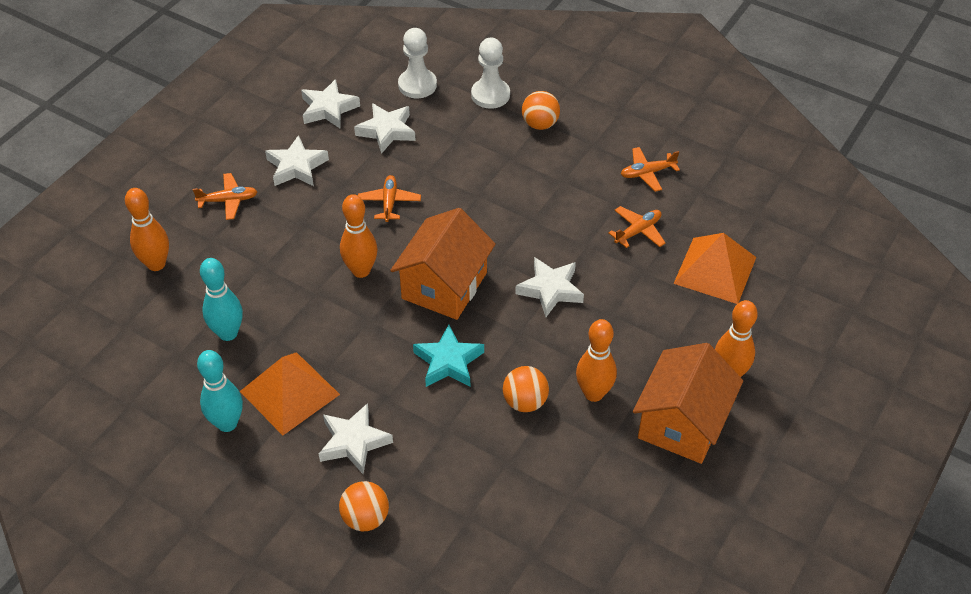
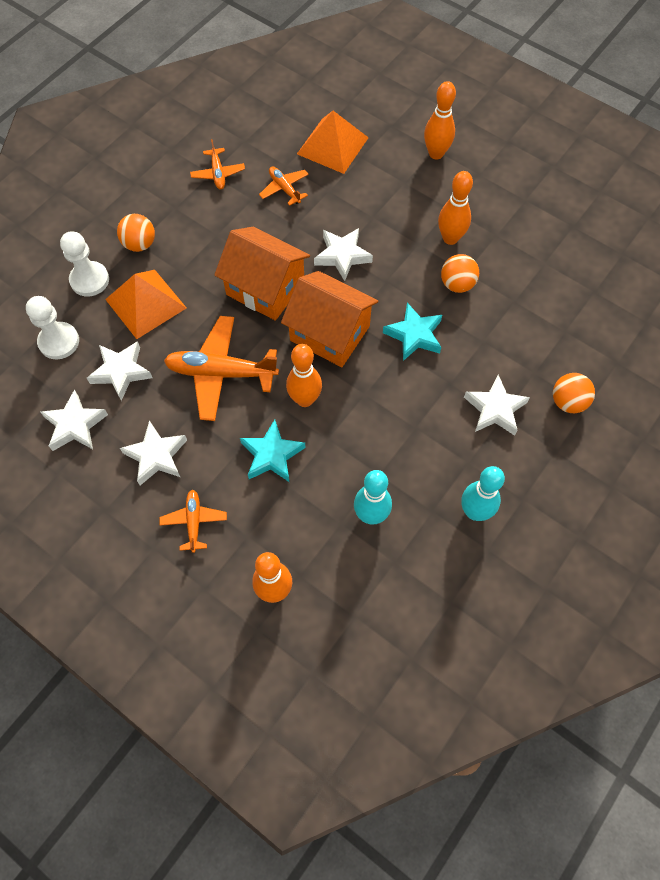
camera: 85 degrees left, 15 degrees up
(289, 392) = (442, 460): orange pyramid -> orange pyramid (145, 303)
(297, 250) = (272, 455): none -> turquoise star
(389, 203) = (221, 373): orange plane -> orange plane, size x1.91
(682, 423) = (479, 187): orange house -> orange house (265, 288)

